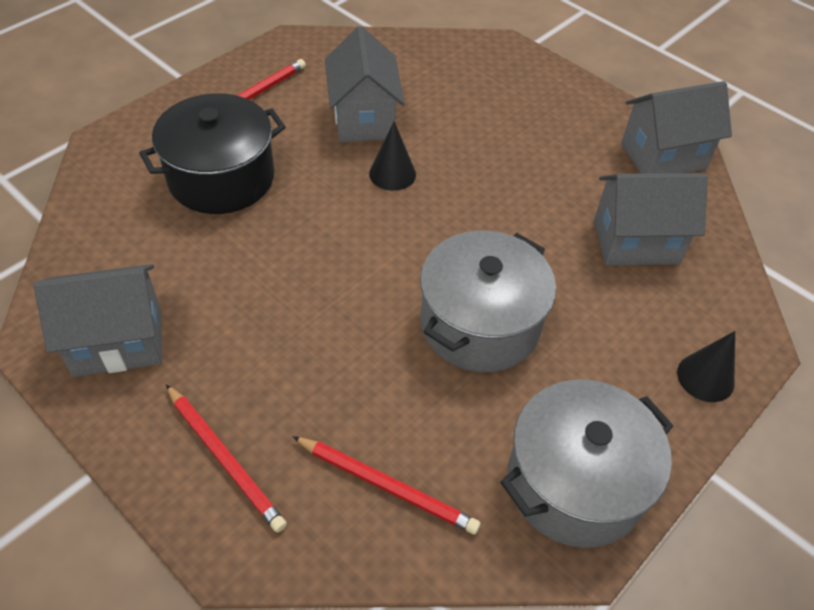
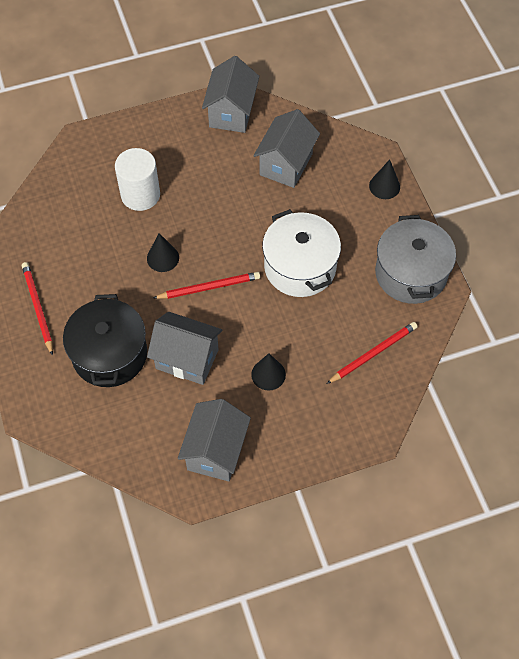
camera: 60 degrees left, 10 degrees up
(225, 459) = (321, 420): red pencil -> red pencil (209, 287)
(274, 356) = (268, 374): none -> black cone
(364, 119) = (102, 252): grey house -> grey house (187, 359)
(468, 120) = (140, 195): none -> white cylinder
(480, 324) = (300, 267): grey pot -> white pot

